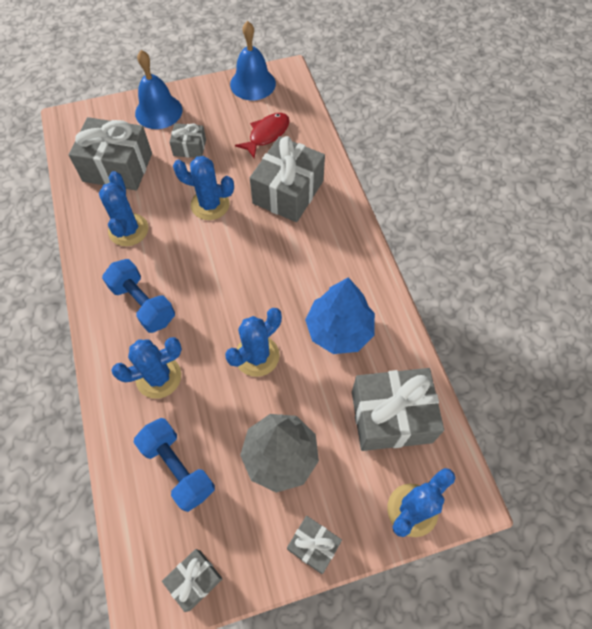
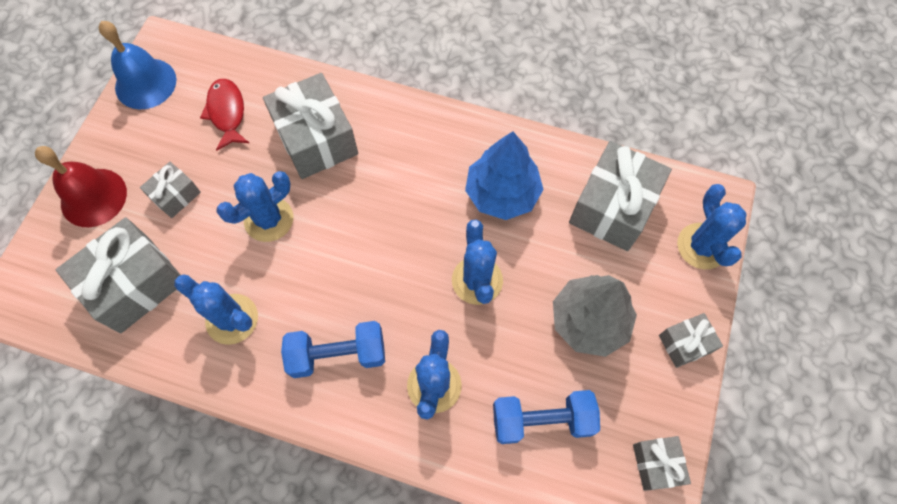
camera: 55 degrees left, 5 degrees up
(158, 111) = (93, 197): blue bell -> red bell

